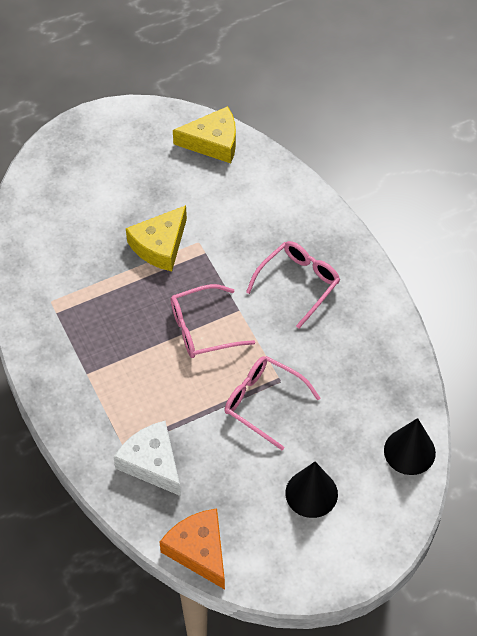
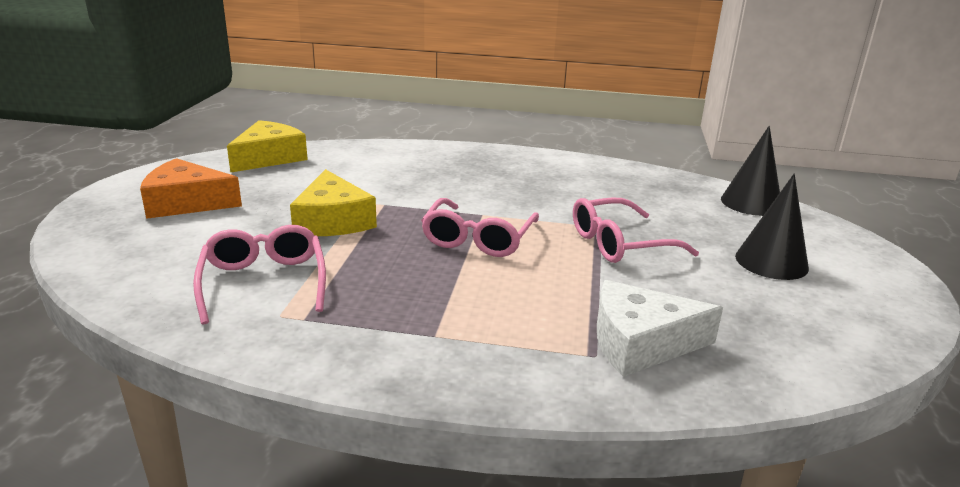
camera: 55 degrees left, 30 degrees down
(199, 550) = (820, 363): orange cheese -> orange cheese (186, 203)
(298, 284) = (493, 181): pink glasses -> pink glasses (264, 283)

